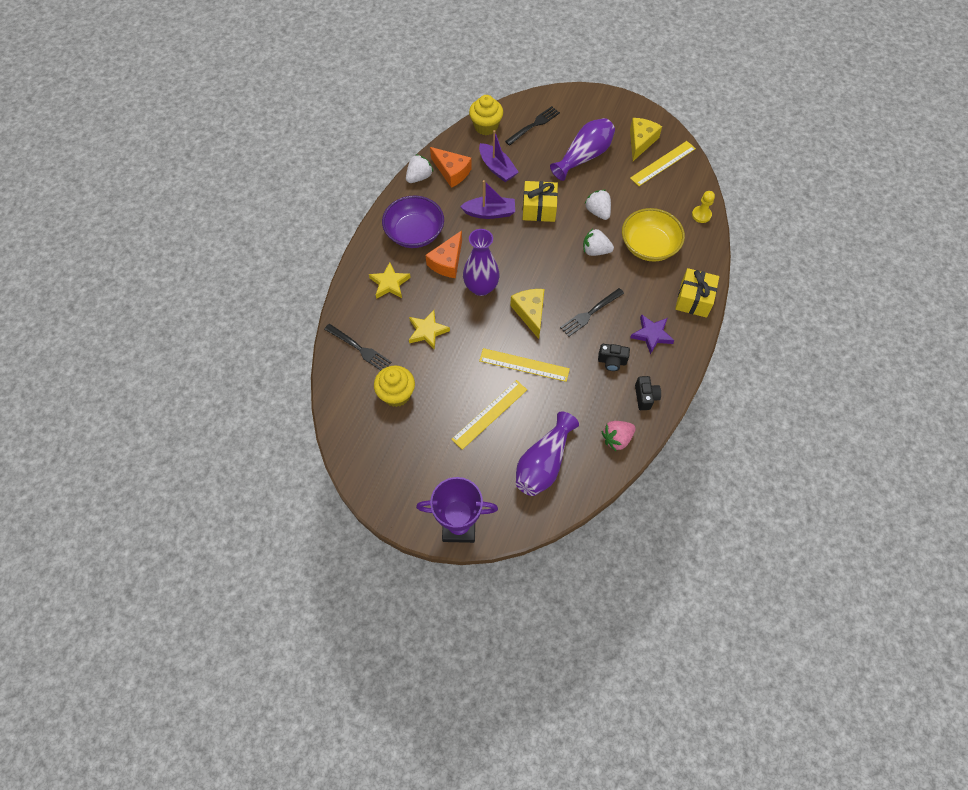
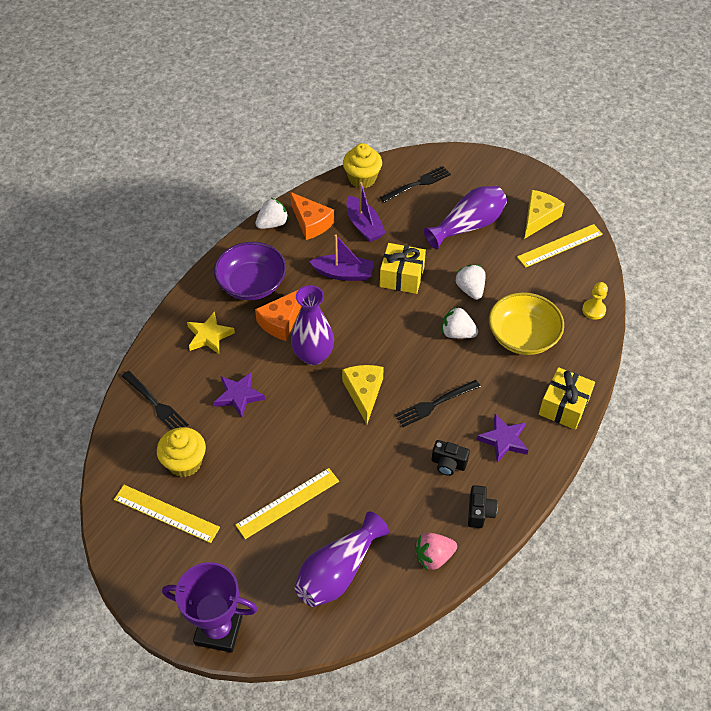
camera: 10 degrees right, 10 degrees down
(427, 331) = (239, 396): yellow star -> purple star
(524, 365) = (342, 452): yellow ruler -> yellow ruler (166, 513)

